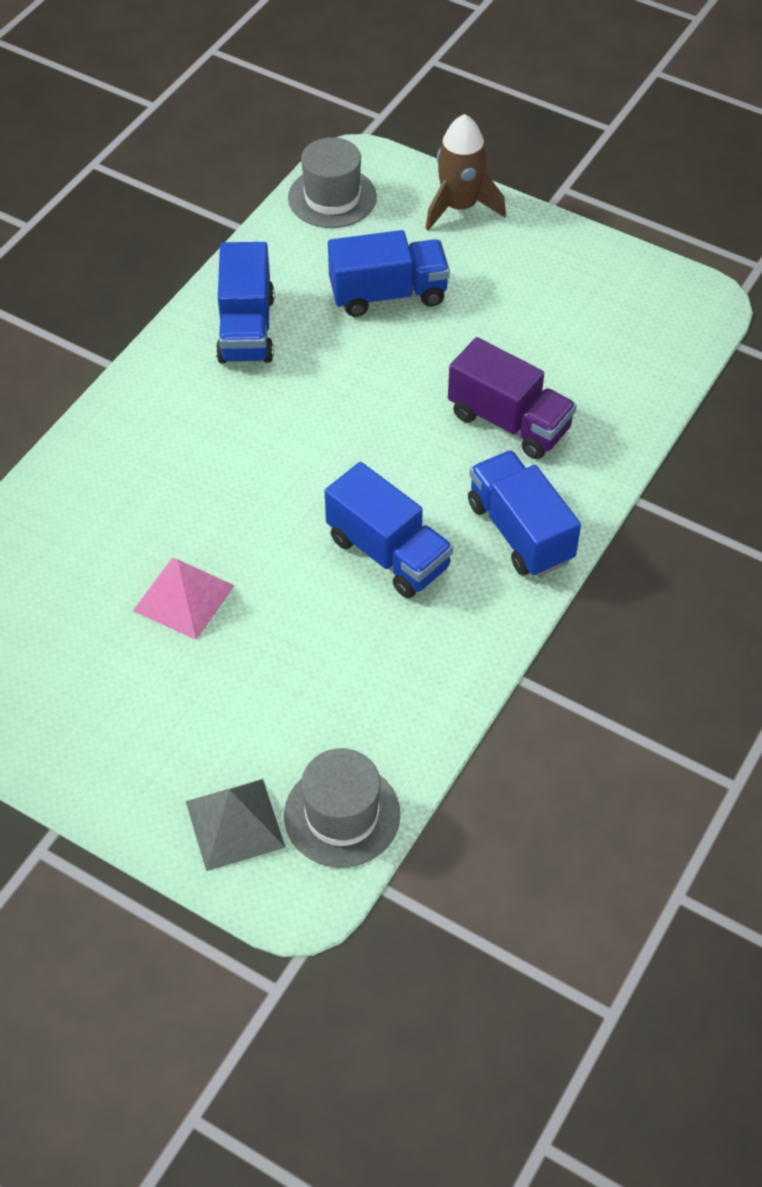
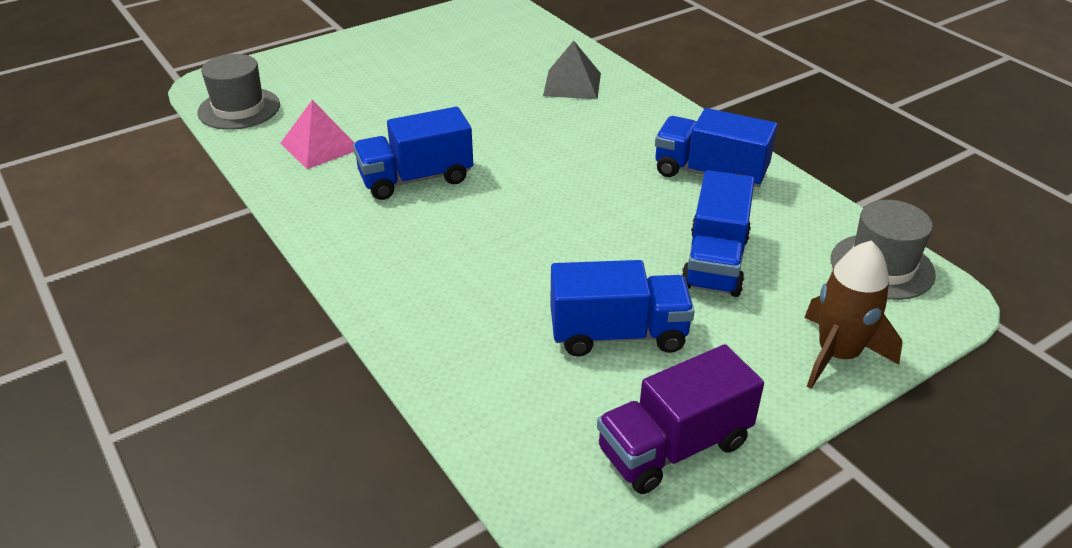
camera: 115 degrees right, 15 degrees down
(183, 598) = (458, 92): pink pyramid -> pink pyramid (320, 146)
(235, 824) = (278, 75): grey pyramid -> grey pyramid (572, 84)
(509, 422) = (498, 284): purple truck -> purple truck (674, 447)
(520, 532) = (374, 249): blue truck -> blue truck (618, 334)

